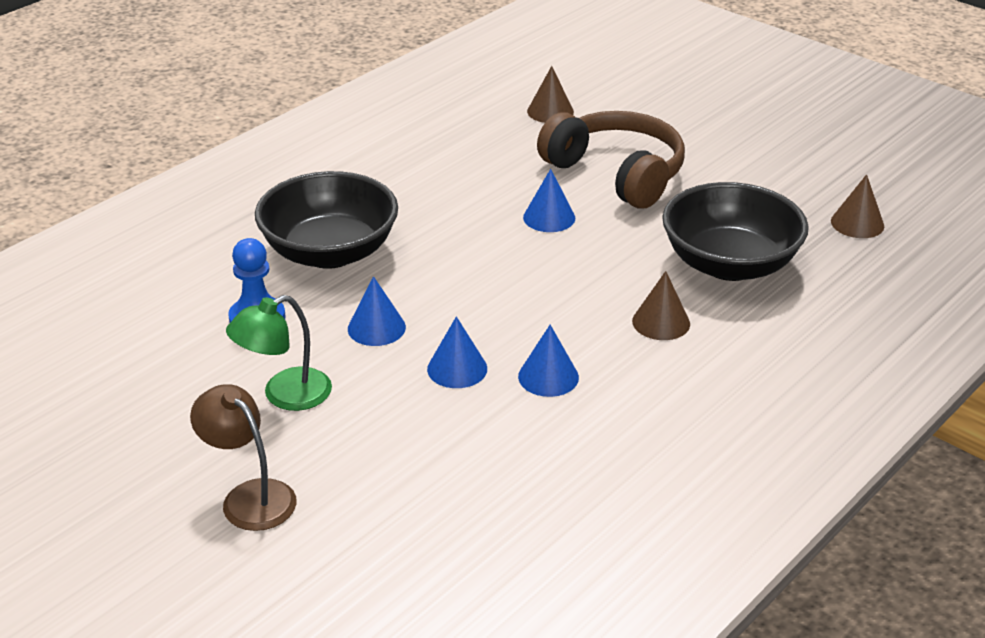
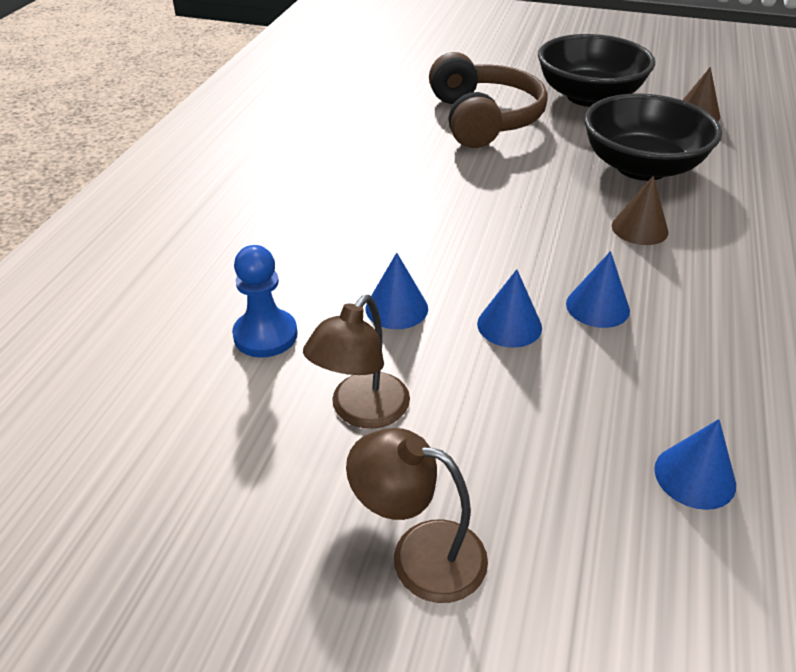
camera: 25 degrees left, 5 degrees up
(285, 395) = (361, 411): green lamp -> brown lamp
(330, 252) = (289, 247): black bowl -> black bowl (589, 96)
(549, 217) = (462, 166): blue cone -> blue cone (694, 476)
(550, 111) = (385, 85): brown cone -> none
(616, 173) = (483, 119): brown headphones -> brown headphones turned 60 degrees clockwise

